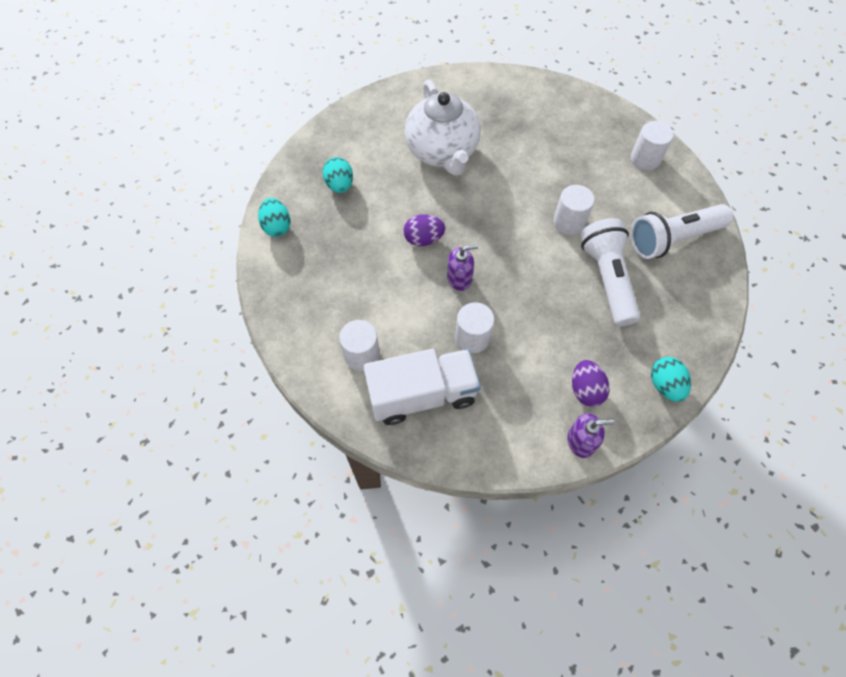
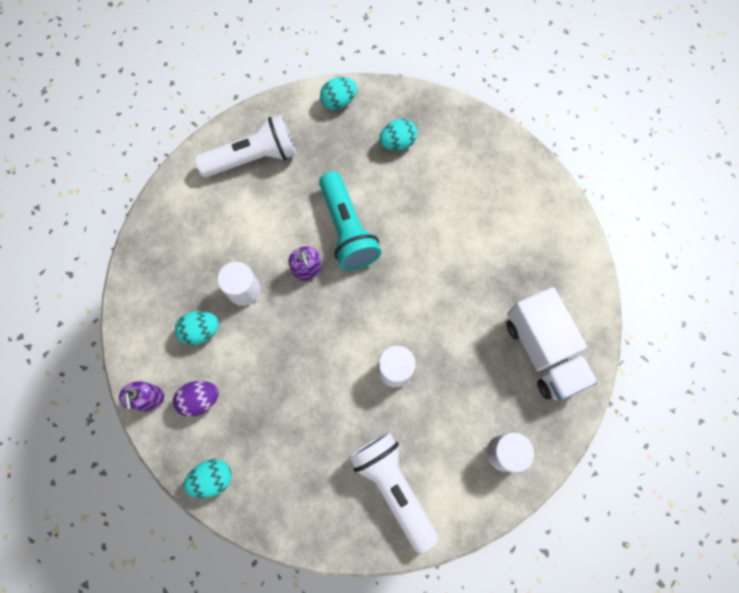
camera: 80 degrees right, 10 degrees up
(362, 355) = (215, 199): white cylinder -> none
(422, 394) = (182, 255): white truck -> white truck (542, 351)
(423, 239) = (347, 229): purple egg -> turquoise flashlight
(442, 152) = (461, 230): white teapot -> none
(512, 382) = (201, 331): none -> turquoise egg
(607, 279) = (329, 415): white flashlight -> white flashlight (253, 158)

